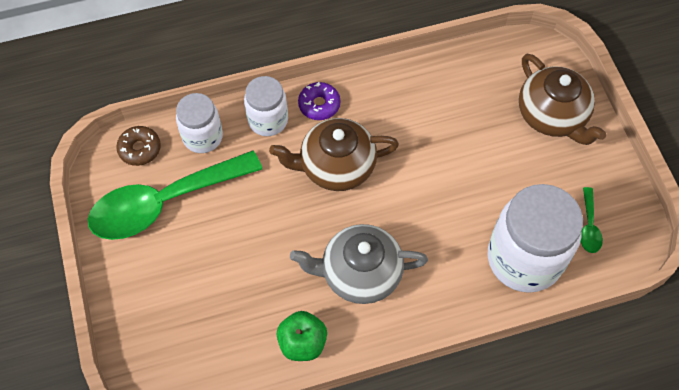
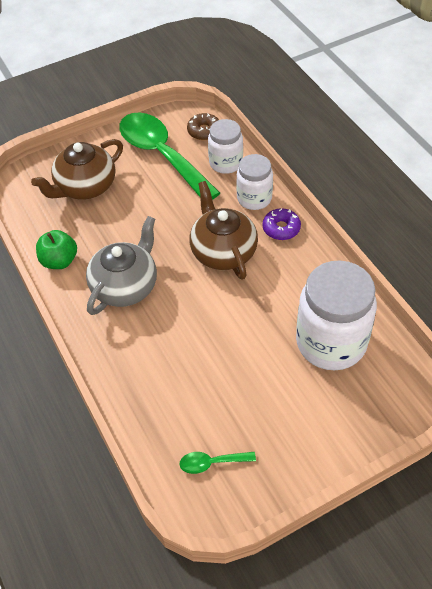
camera: 80 degrees right, 10 degrees down
(359, 273) = (125, 286): grey teapot -> grey teapot turned 45 degrees clockwise
(524, 259) = (164, 409): white jar -> white jar (331, 342)
(552, 116) = (333, 415): brown teapot -> brown teapot (85, 187)

